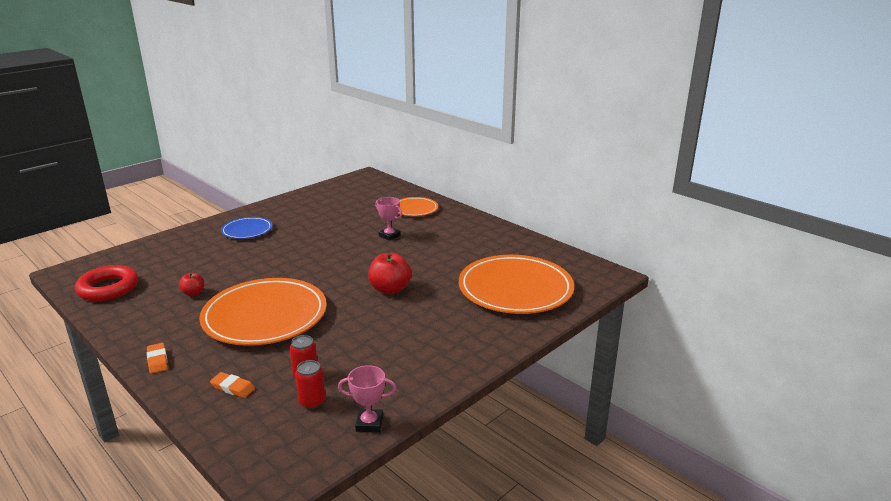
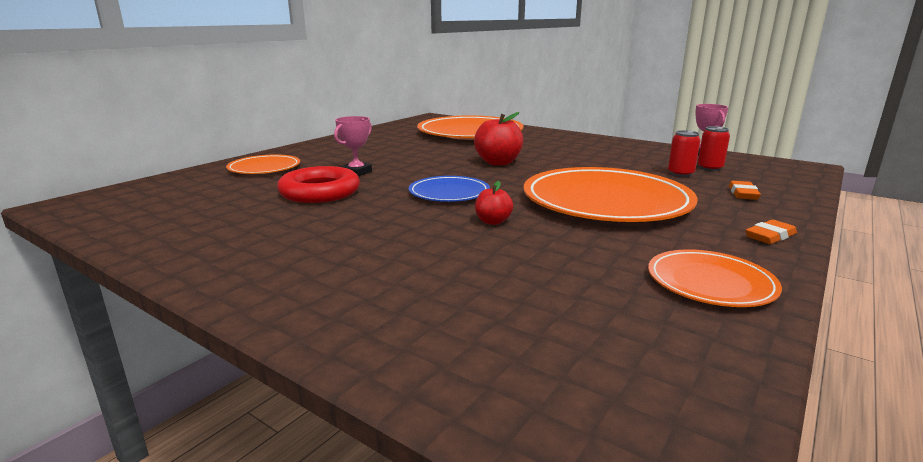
camera: 100 degrees left, 5 degrees down
(108, 288) = (665, 350): red ring -> red ring (320, 192)
(135, 316) = (710, 283): none -> orange plate
(193, 293) = (596, 254): red apple -> red apple (493, 221)
(247, 230) = (327, 261): blue plate -> blue plate (449, 193)

